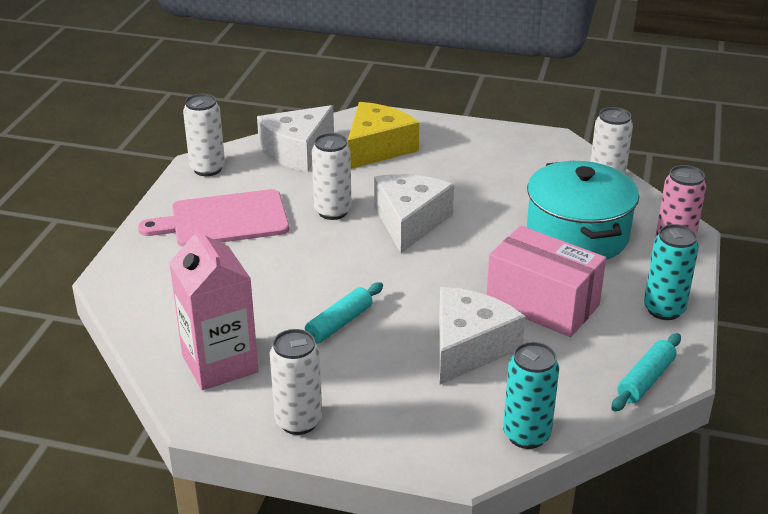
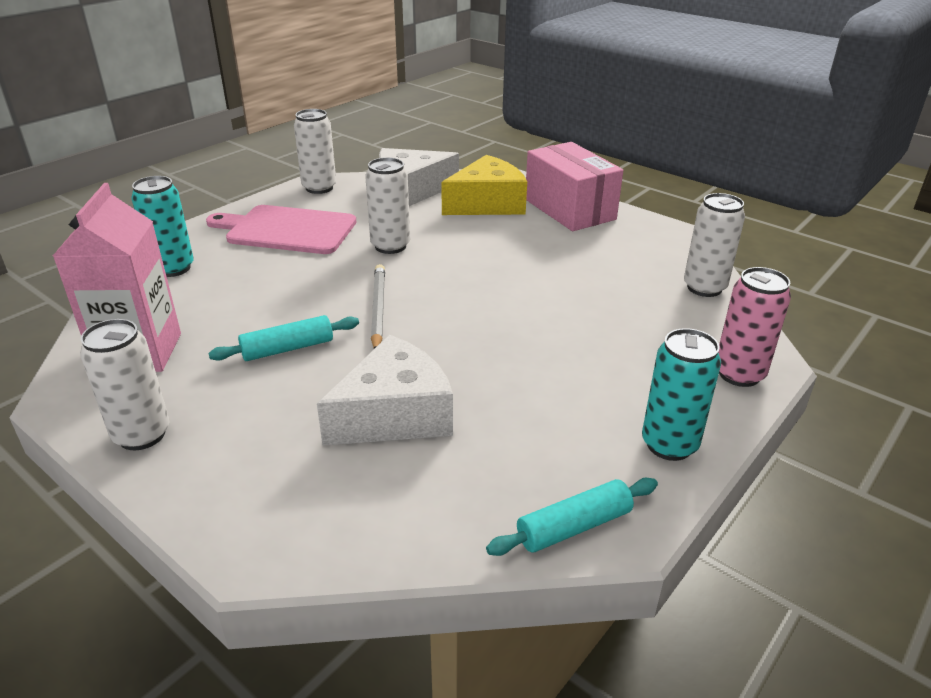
camera: 25 degrees right, 0 degrees up
(378, 270) = (378, 309): none -> grey pencil
(409, 222) = (455, 273): white cheese -> none
(526, 435) = (361, 544): turquoise can -> turquoise can (173, 268)
(542, 304) = (521, 393): pink box -> pink box (569, 209)
(577, 235) = (626, 331): turquoise pot -> none

